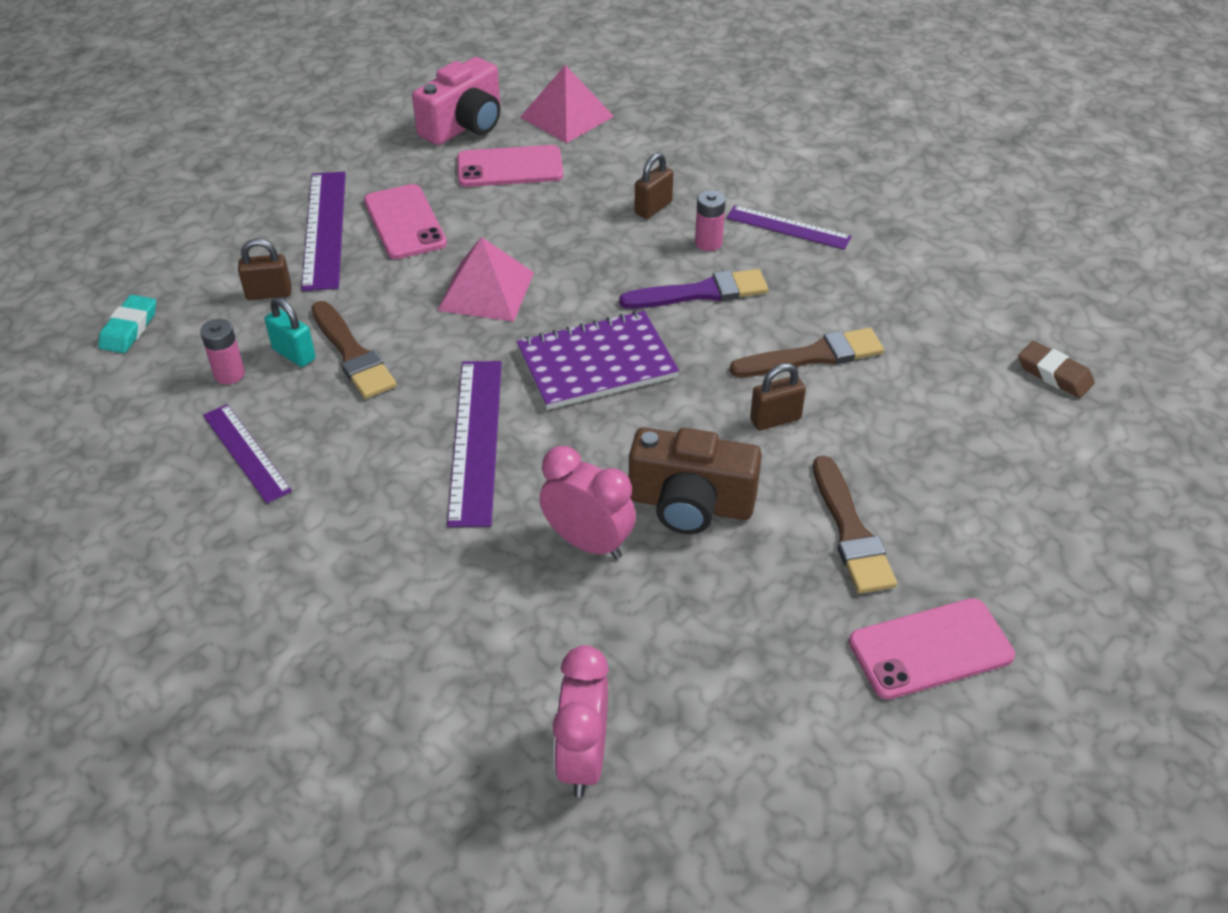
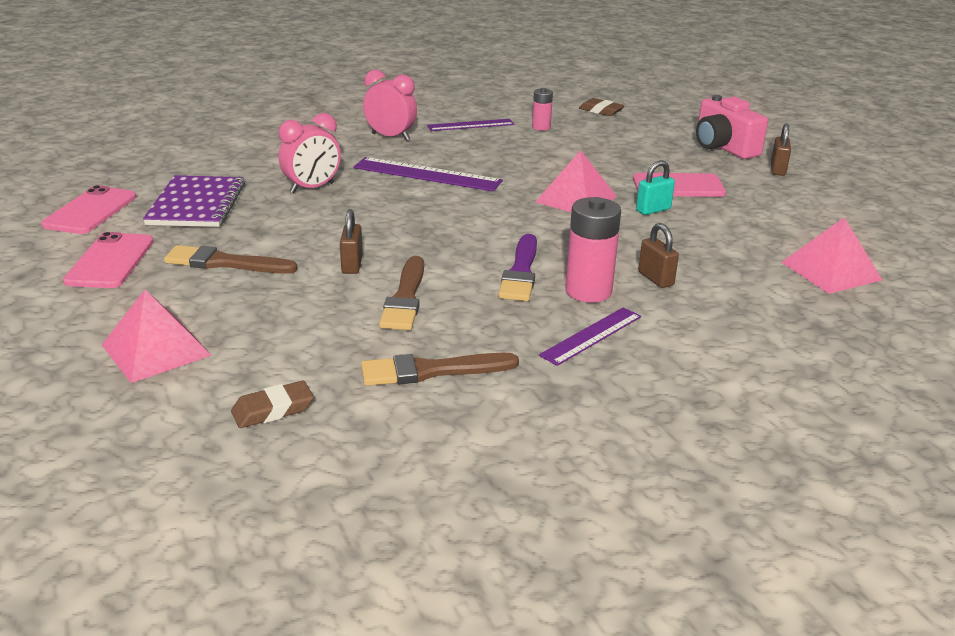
camera: 110 degrees right, 15 degrees down
(129, 329) = (601, 111): turquoise eraser -> brown eraser
(269, 293) = (614, 142): brown padlock -> brown padlock (777, 170)
(294, 354) = (547, 142): turquoise padlock -> turquoise padlock (653, 210)
(325, 229) = (681, 163): purple ruler -> none
(352, 354) = (535, 155): brown brush -> brown brush (431, 371)
(464, 126) = (820, 225): pink camera -> pink camera (723, 147)
(510, 167) = (745, 232): pink phone -> pink phone (90, 211)
(583, 759) = (182, 163): pink clock -> pink clock (390, 137)
(597, 363) = (467, 219): purple notebook -> purple notebook (196, 204)
(690, 504) = (307, 220): brown camera -> none
(708, 243) = (588, 291): pink battery -> pink battery, size x1.77
(1049, 496) = (156, 350): none -> pink pyramid

